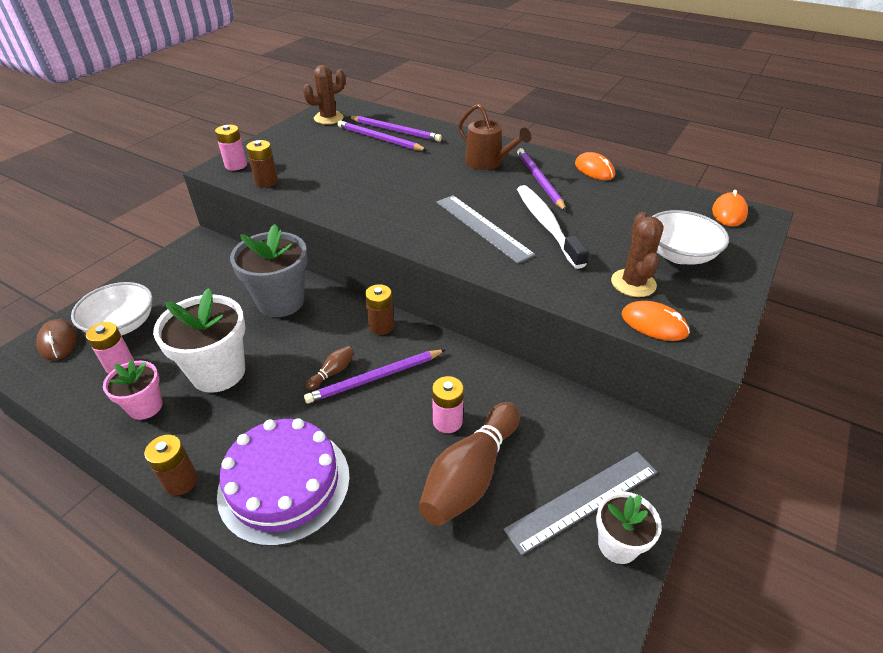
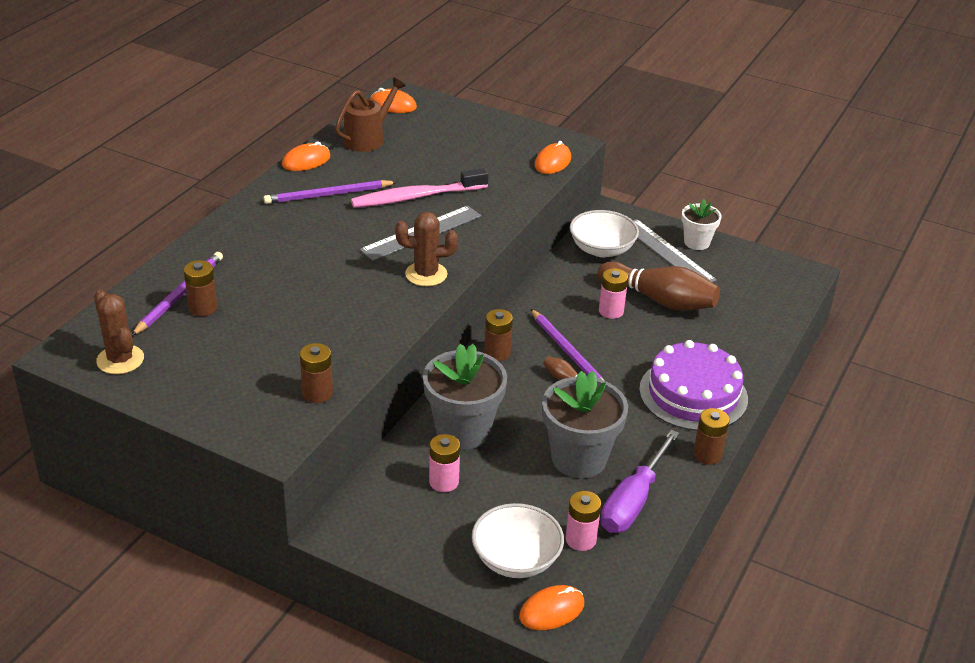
camera: 95 degrees left, 5 degrees down
(58, 342) = (551, 610): brown mouse -> orange mouse
(145, 407) = (633, 501): pink flower pot -> purple screwdriver
(218, 372) = (579, 458): white flower pot -> grey flower pot
(236, 165) = (266, 430): pink battery -> pink battery (444, 482)
(379, 139) = (203, 308): purple pencil -> brown battery
(488, 163) = (283, 225): brown watering can -> brown watering can (368, 138)
(546, 225) = (416, 197): white toothbrush -> pink toothbrush
(633, 283) = (503, 164): brown cactus -> brown cactus (426, 274)
(679, 255) = (461, 138): white bowl -> white bowl (601, 249)

